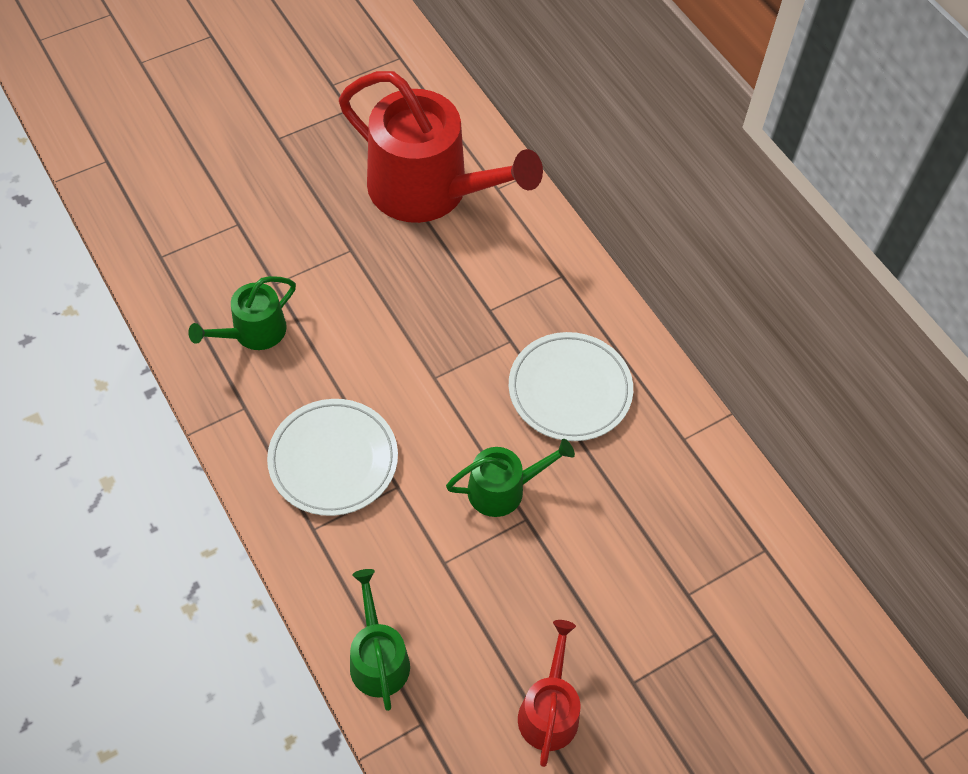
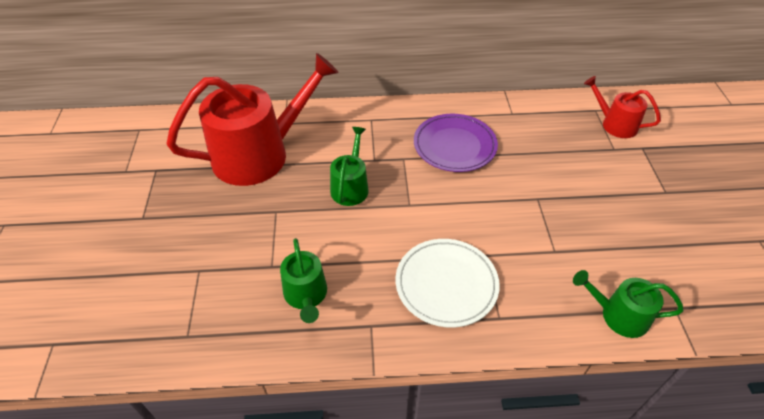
camera: 60 degrees left, 10 degrees down
(503, 489) = (511, 201): green watering can -> green watering can (350, 187)
(549, 710) = (677, 237): red watering can -> red watering can (615, 124)
(570, 390) = (454, 146): white plate -> purple plate

